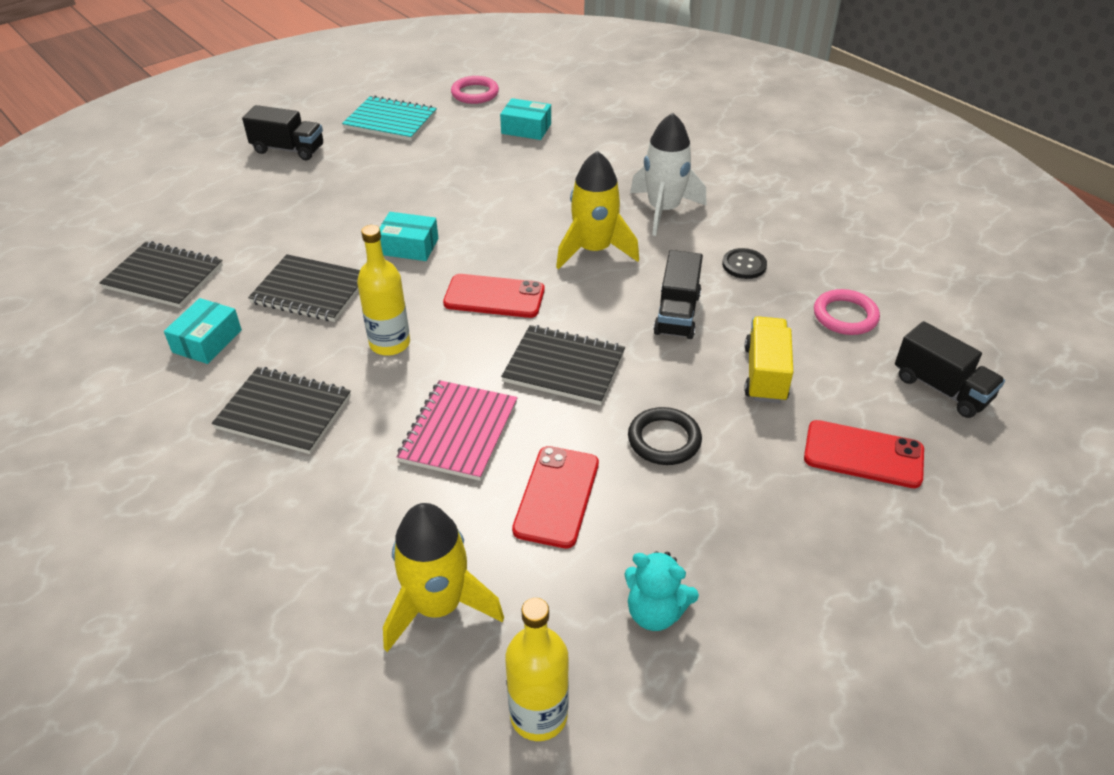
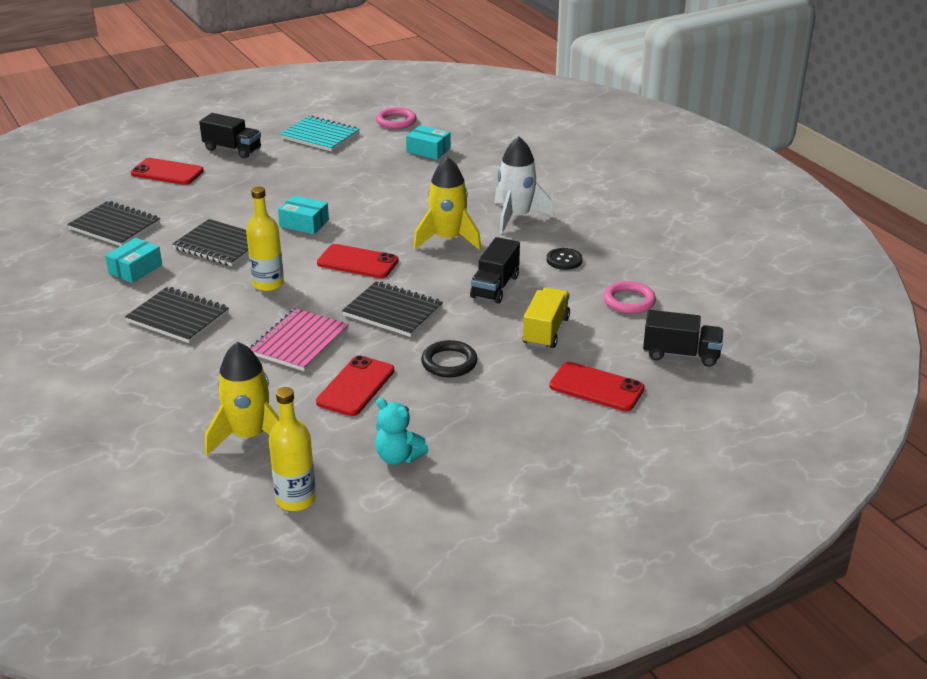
camera: 10 degrees right, 10 degrees down
(214, 190) = (167, 172): none -> red phone
(941, 388) = (681, 354): black truck -> black truck turned 45 degrees counterclockwise

